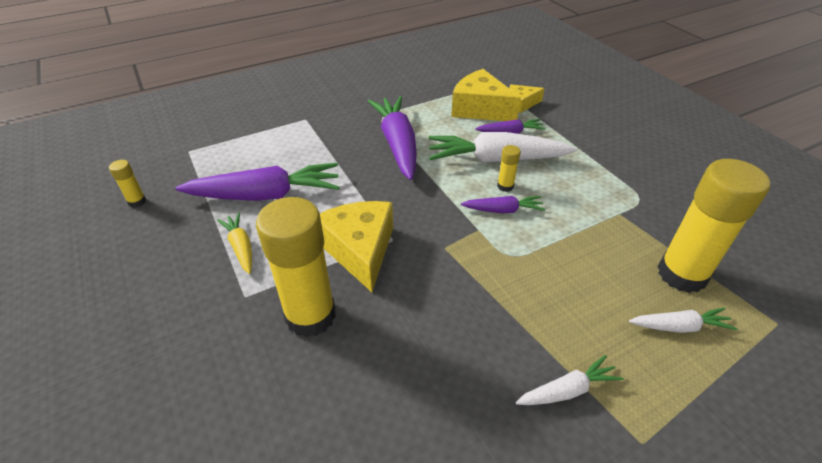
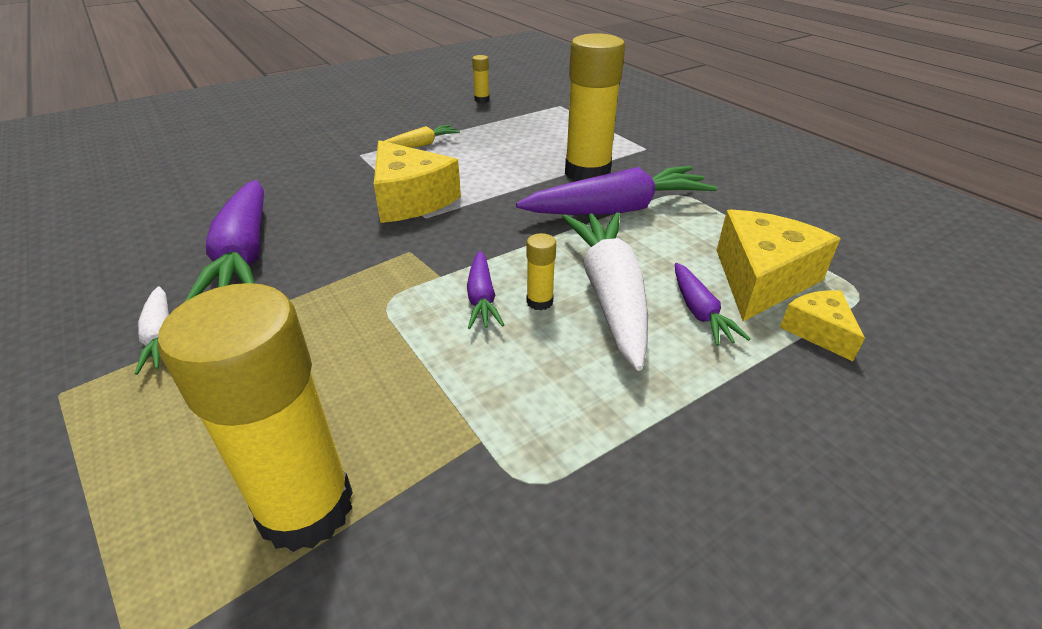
camera: 85 degrees right, 5 degrees down
(266, 195) = (496, 145): purple carrot -> purple carrot (244, 256)
(310, 316) = (327, 183): yellow glue stick -> yellow glue stick (587, 173)
(360, 250) = (410, 199): yellow cheese -> yellow cheese turned 75 degrees clockwise
(679, 327) = (197, 474): white carrot -> none

